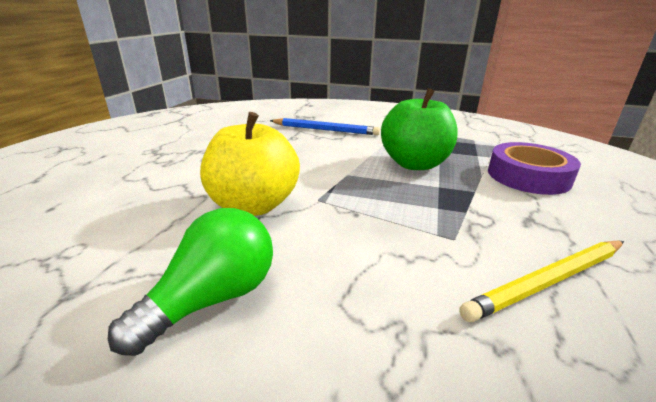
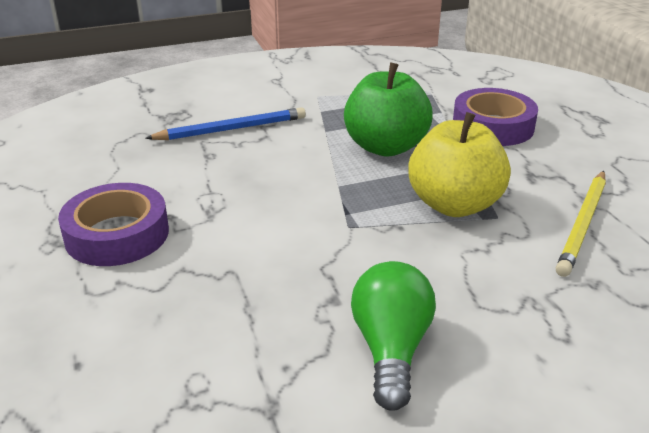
camera: 35 degrees left, 5 degrees up
(185, 156) = (117, 234): none -> purple tape
(254, 205) = (298, 259): yellow apple -> yellow apple (454, 204)

